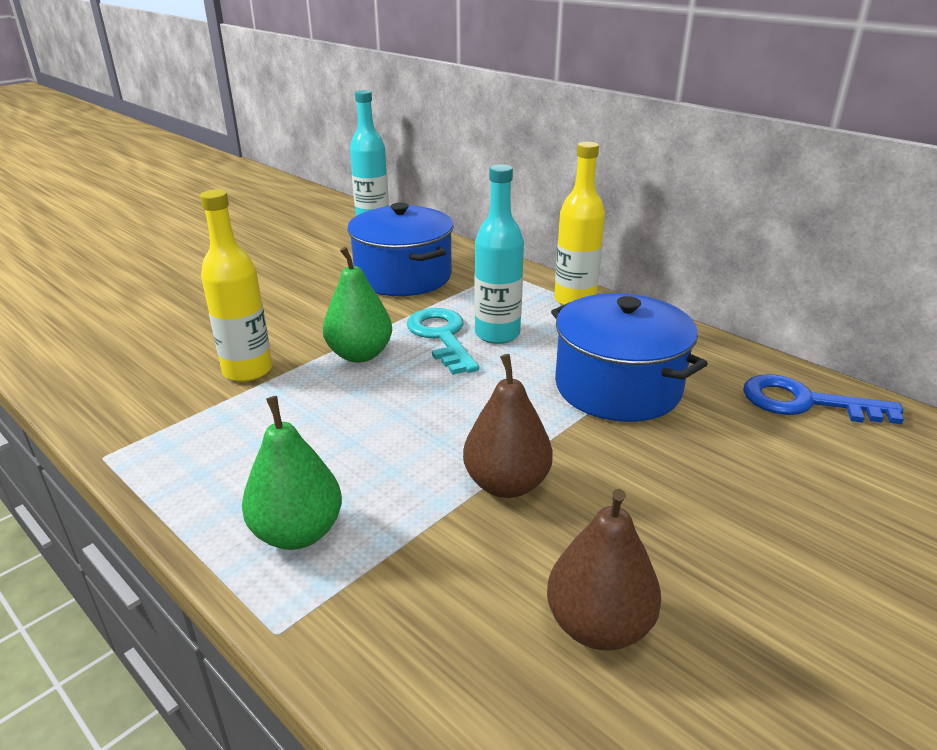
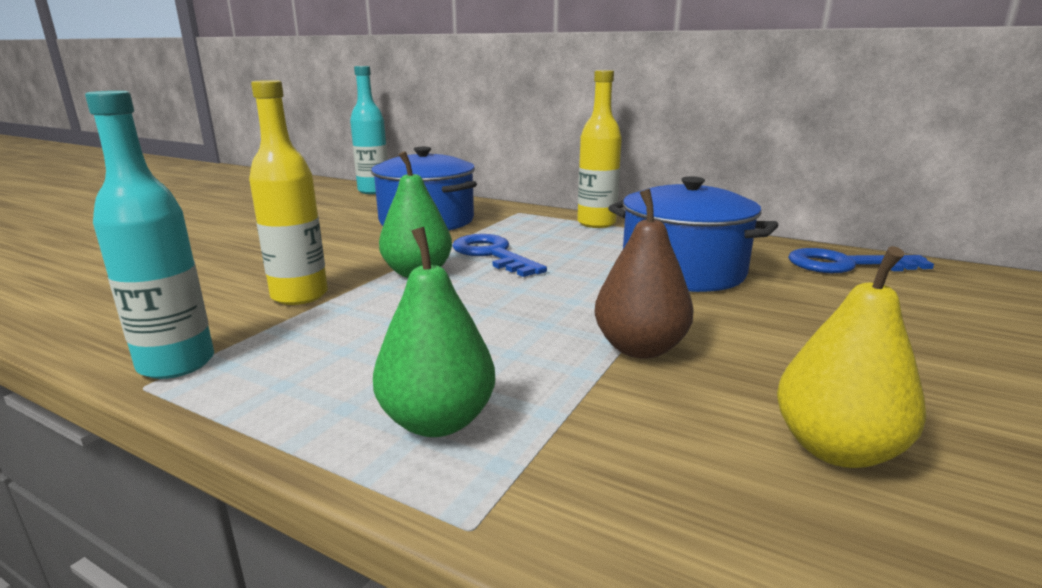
camera: 15 degrees left, 10 degrees down
(441, 337) = (492, 254): turquoise key -> blue key
(497, 334) = (544, 248): turquoise bottle -> turquoise bottle (176, 364)
(598, 625) = (836, 449): brown pear -> yellow pear

